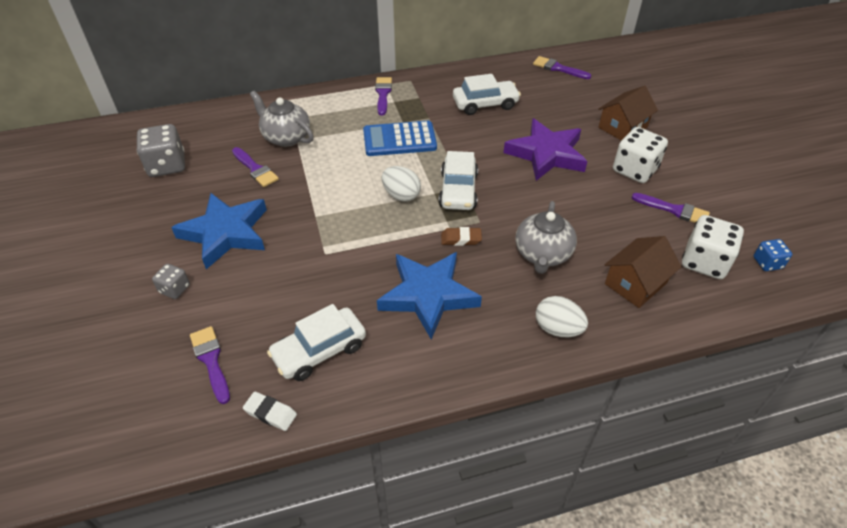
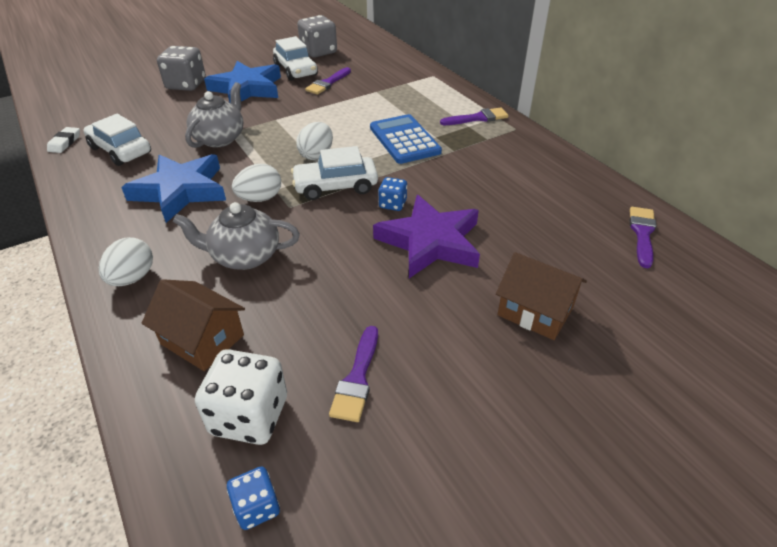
camera: 75 degrees right, 5 degrees down
(175, 289) = (186, 85): grey dice -> grey dice, size x1.85
(211, 360) = (117, 112): purple brush -> none
(286, 137) = (377, 86): grey teapot -> grey teapot (220, 138)
(461, 239) = (260, 198): brown eraser -> white egg
(485, 104) = (506, 183): white car -> white car (296, 70)
(494, 163) = (392, 204): none -> blue dice
(634, 170) = (435, 329): white dice -> none

